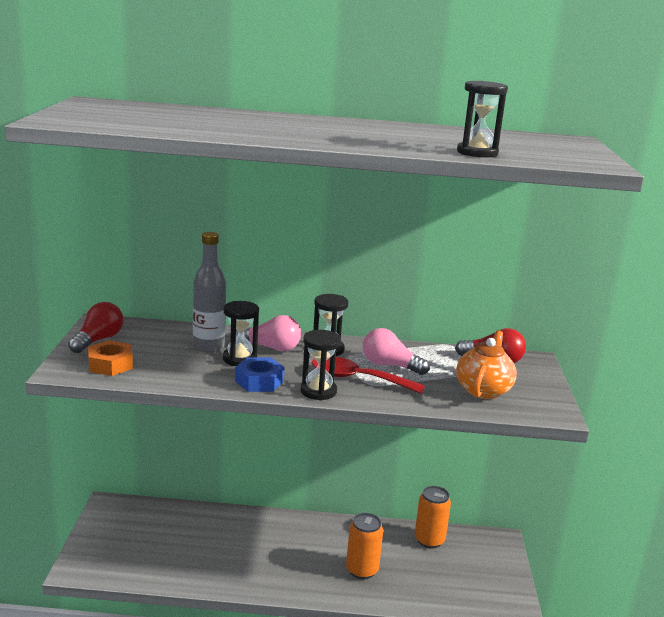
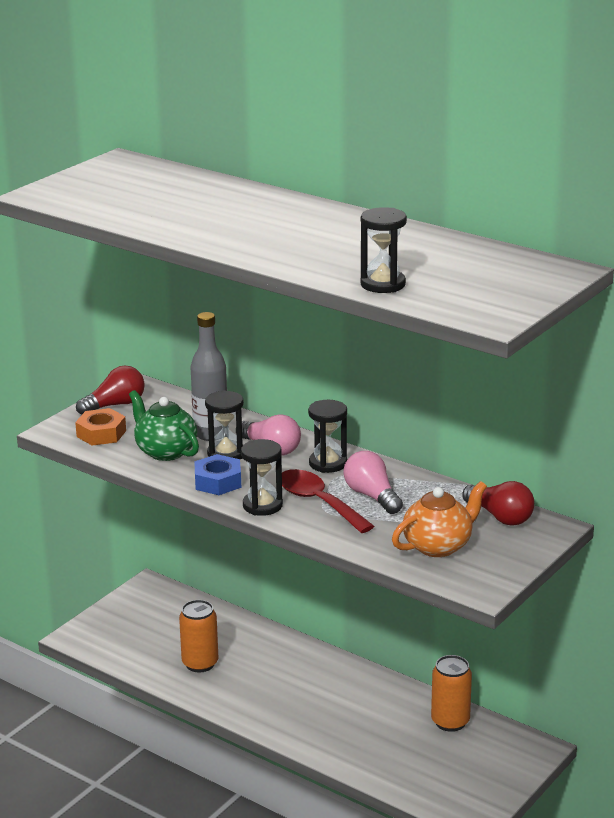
camera: 35 degrees right, 5 degrees up
(185, 367) = (165, 451): none -> green teapot
(362, 570) = (344, 726): orange can -> orange can (200, 663)

